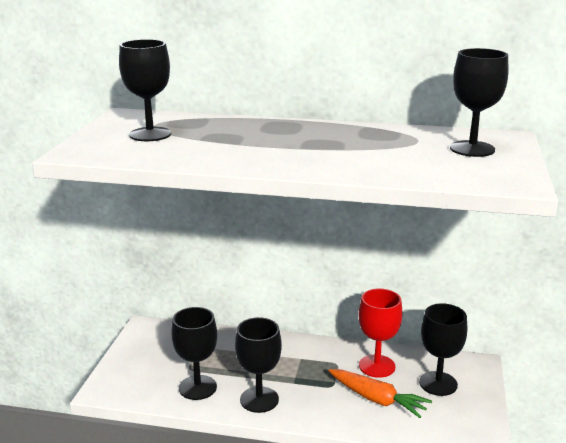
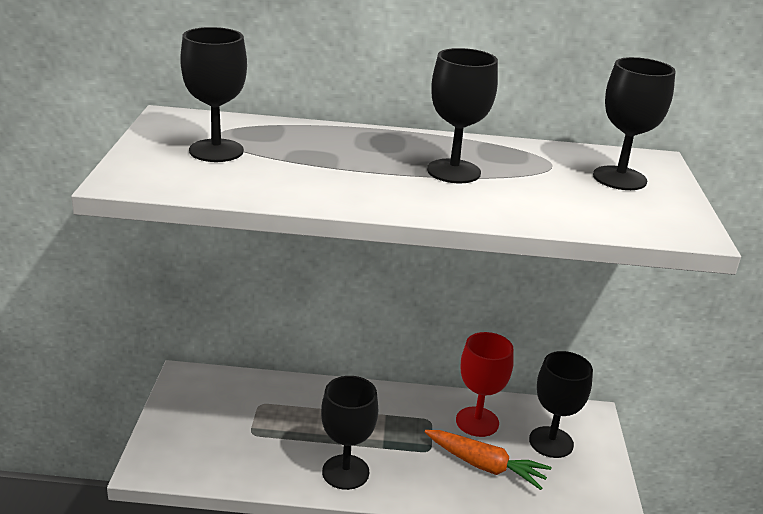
camera: 10 degrees left, 5 degrees up
(197, 387) = (267, 458): black goblet -> black goblet (453, 171)

